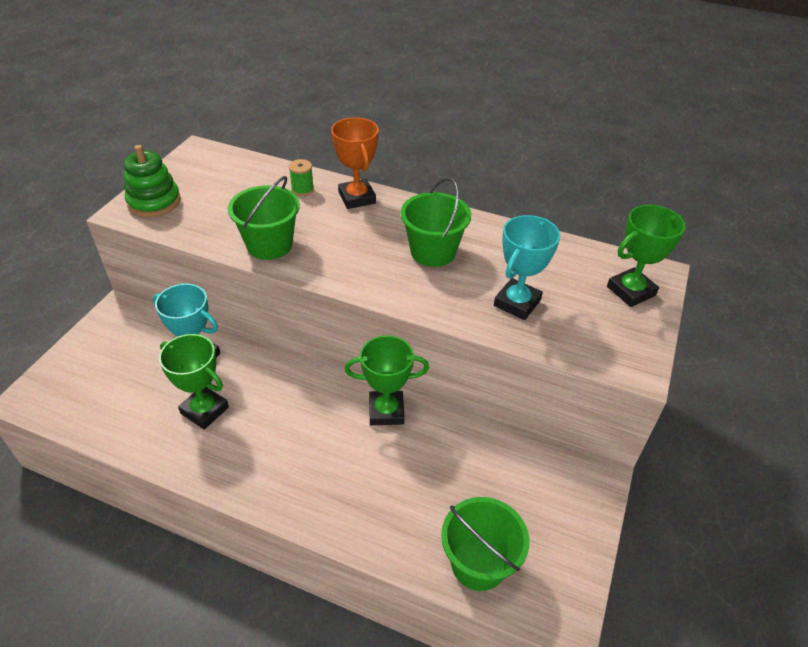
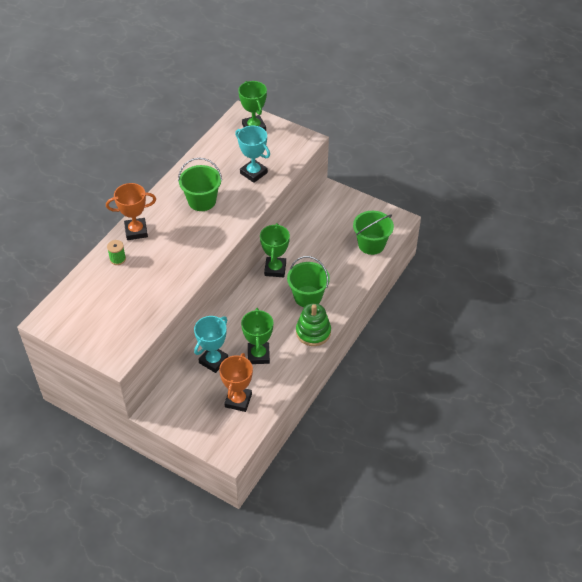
camera: 80 degrees left, 5 degrees up
(120, 396) = (238, 400): none -> orange trophy
(154, 202) = (108, 342): green stacking toy -> green stacking toy (313, 332)
(204, 410) = (258, 355): green trophy -> green trophy turned 45 degrees counterclockwise
(269, 245) = (176, 277): green bucket -> green bucket (307, 296)

